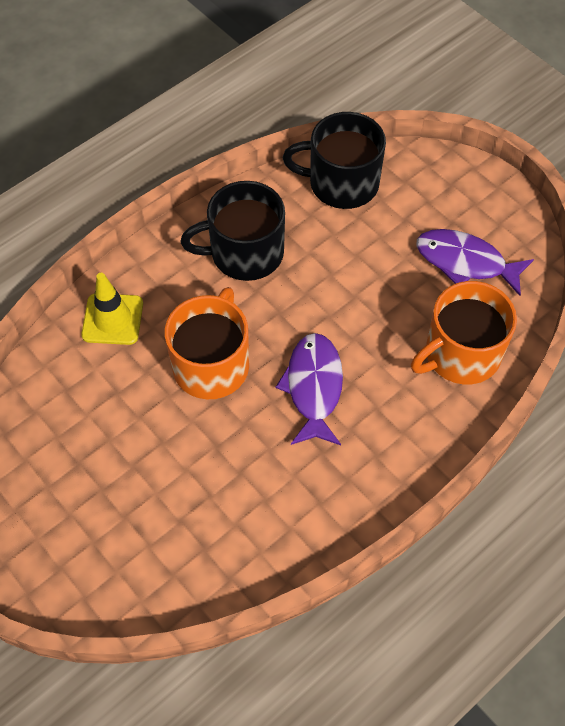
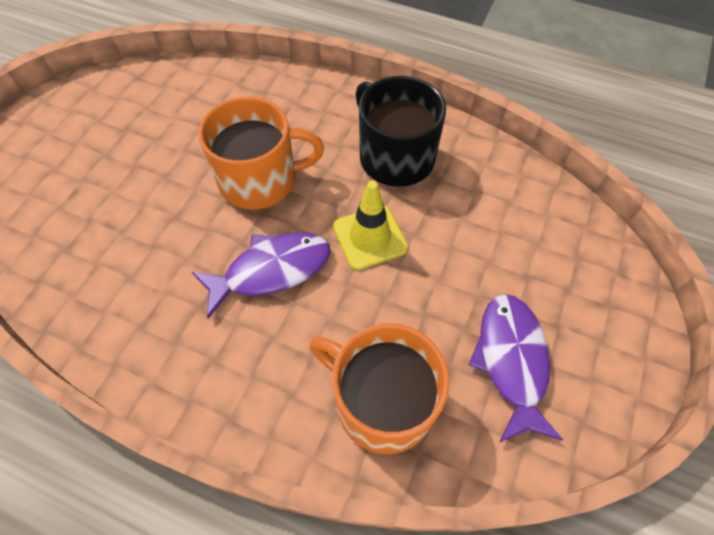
camera: 65 degrees right, 0 degrees up
(112, 319) = (273, 96): yellow traffic cone -> yellow traffic cone (370, 237)
(341, 183) = (531, 201): black mug -> none

